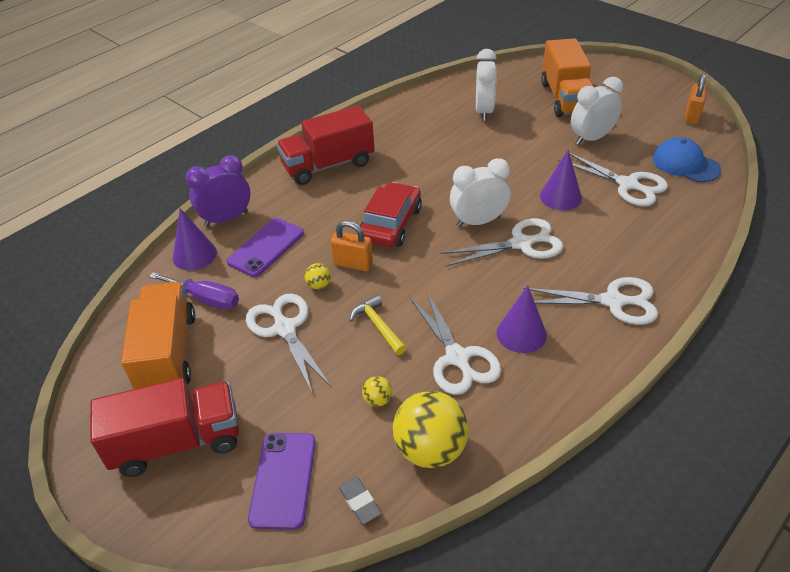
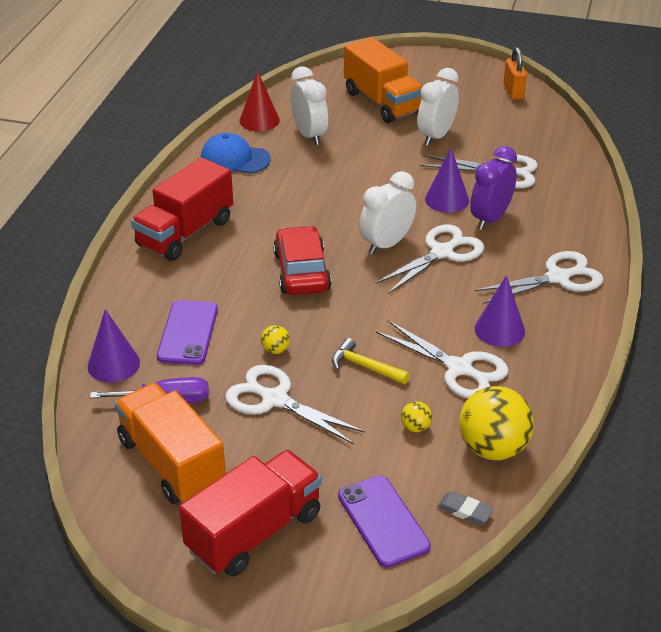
camera: 30 degrees left, 5 degrees down
(226, 219) = (117, 319): purple clock -> purple clock (490, 219)
(353, 264) = (294, 320): orange padlock -> none
(453, 90) = (259, 120): none -> red cone
(685, 164) = (537, 139): blue cap -> blue cap (235, 159)

